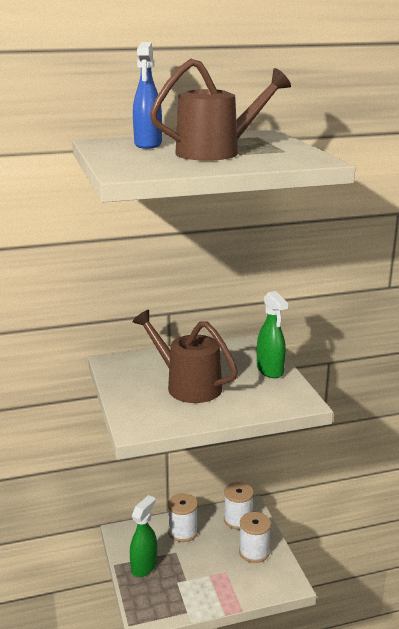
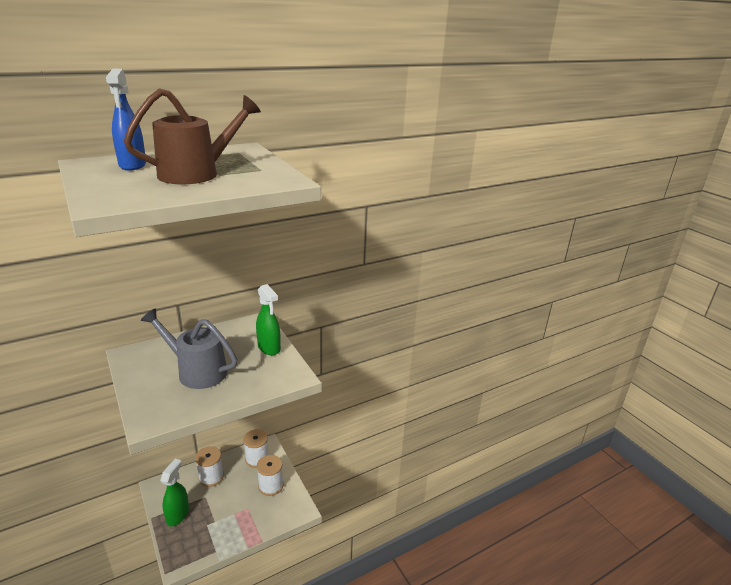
camera: 15 degrees left, 5 degrees up
(187, 385) = (196, 371): brown watering can -> grey watering can

